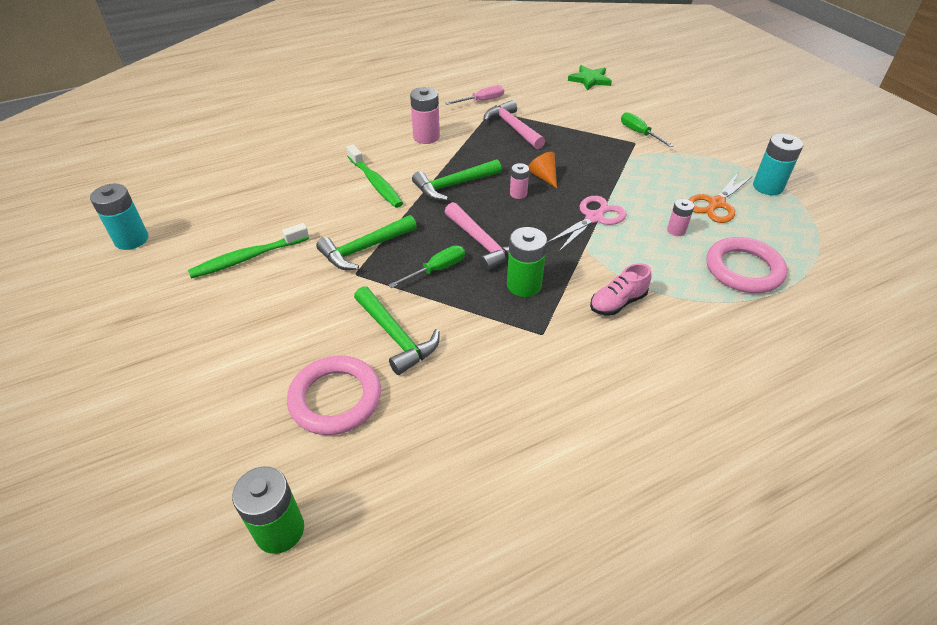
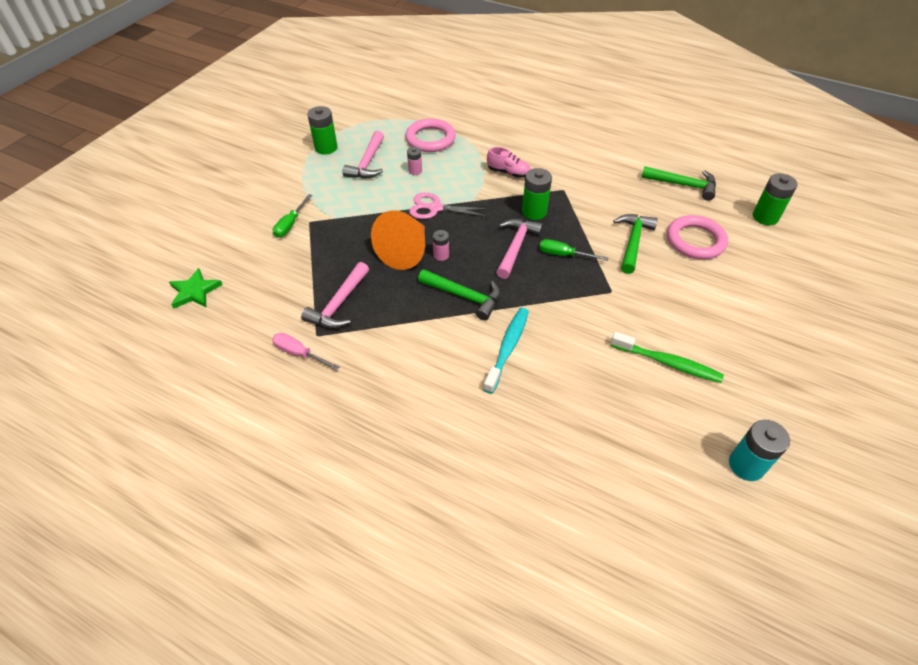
camera: 125 degrees left, 5 degrees up
(364, 249) = (585, 302): green hammer -> green hammer (683, 185)
(375, 183) = (508, 348): green toothbrush -> turquoise toothbrush
(426, 137) = (405, 357): pink battery -> none
(543, 176) = (405, 252): orange cone -> orange cone, size x2.04
(716, 204) = (367, 163): orange scissors -> pink hammer
(767, 187) = (326, 148): turquoise battery -> green battery

